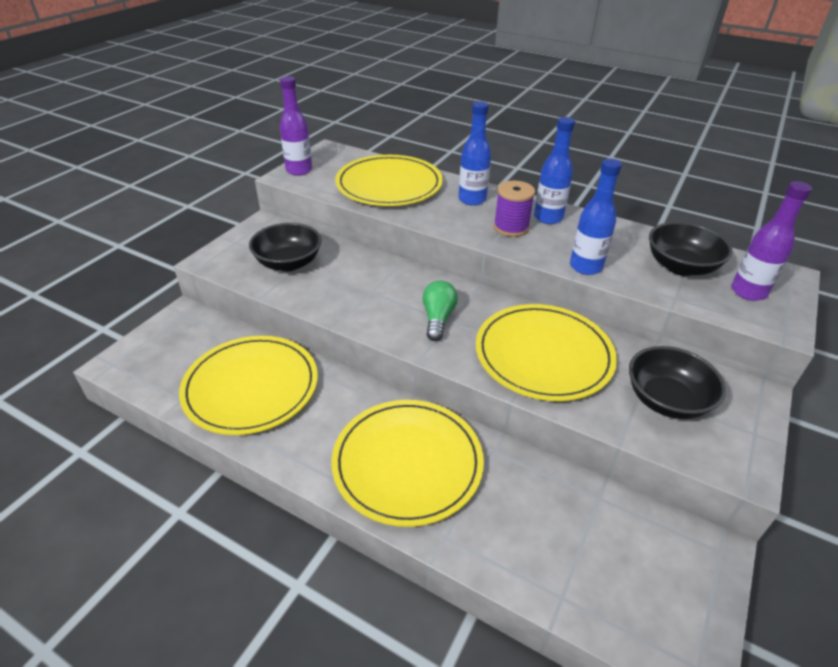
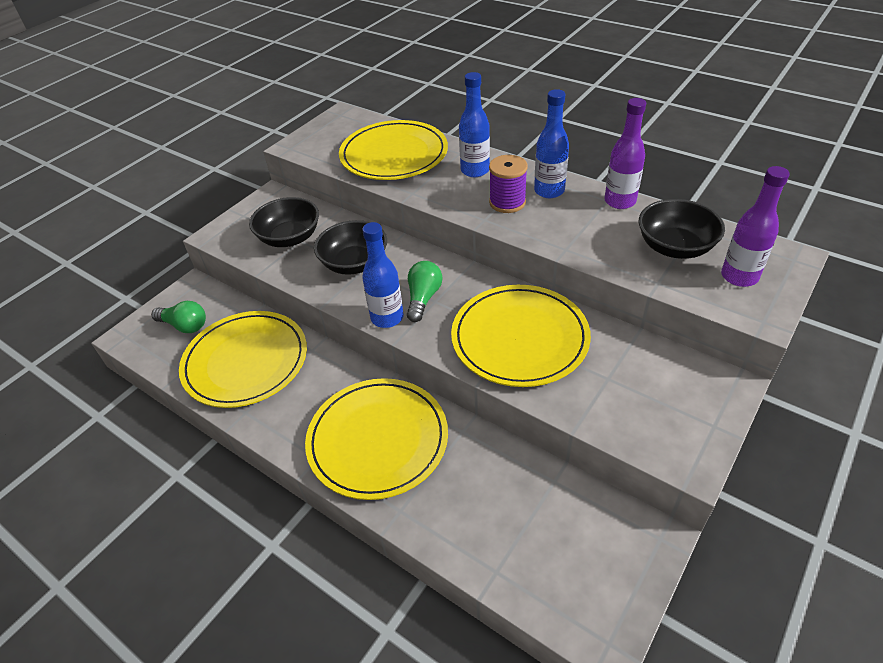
camera: 10 degrees right, 5 degrees up
(179, 352) = (185, 326): none -> green light bulb
(299, 170) = (307, 139): purple bottle -> purple bottle (620, 201)
(585, 267) = (573, 247): blue bottle -> blue bottle (387, 318)
(666, 400) = (632, 388): black bowl -> black bowl (354, 263)

